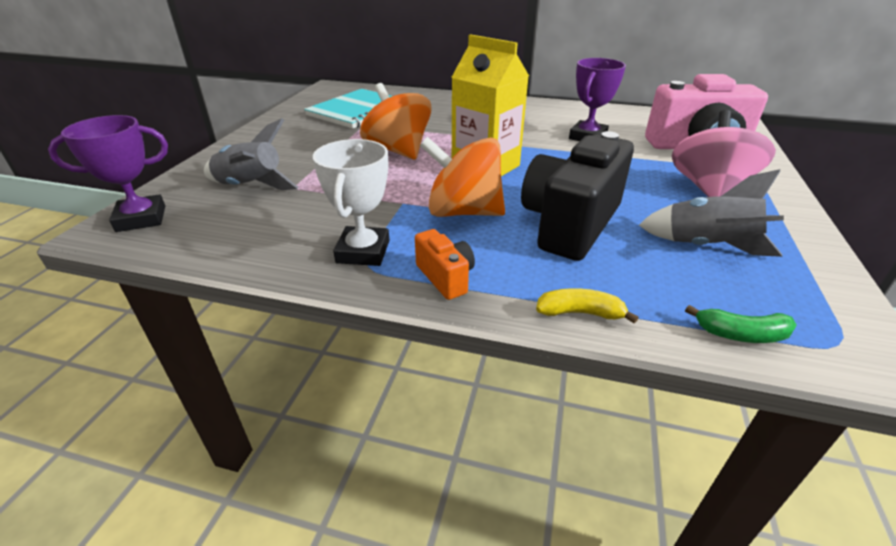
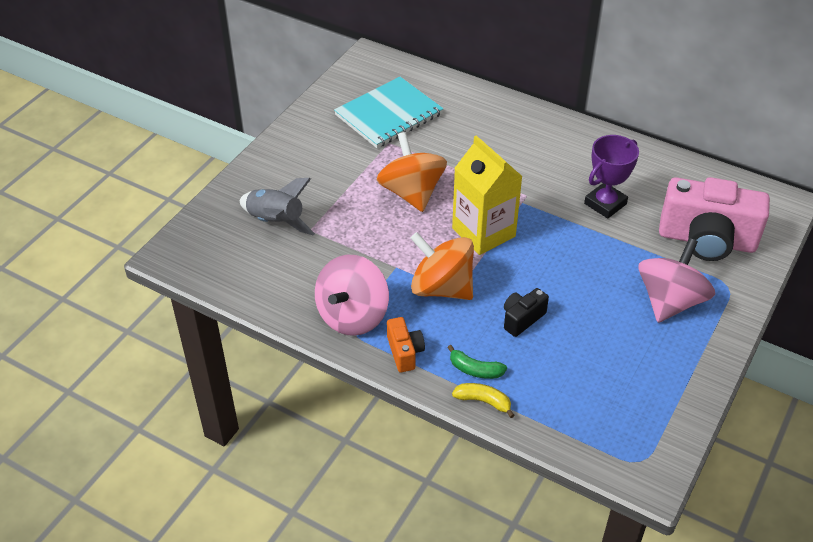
camera: 15 degrees right, 10 degrees up
(141, 219) = (193, 246): purple trophy -> none
(363, 252) = (352, 316): white trophy -> pink spinning top
(570, 224) = (522, 319): black camera -> black camera, size x0.46
(707, 246) = (616, 364): grey rocket -> none
(741, 334) = (580, 440): green banana -> green banana (475, 370)

